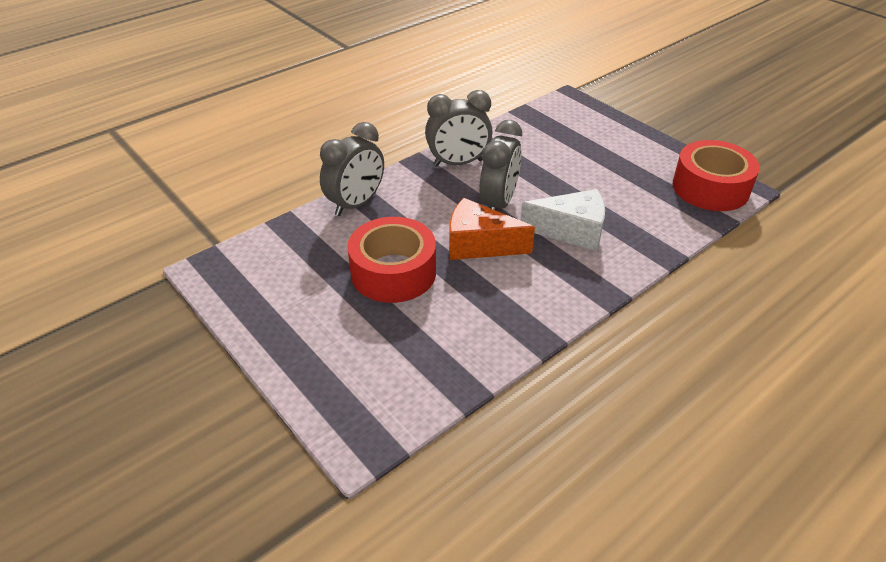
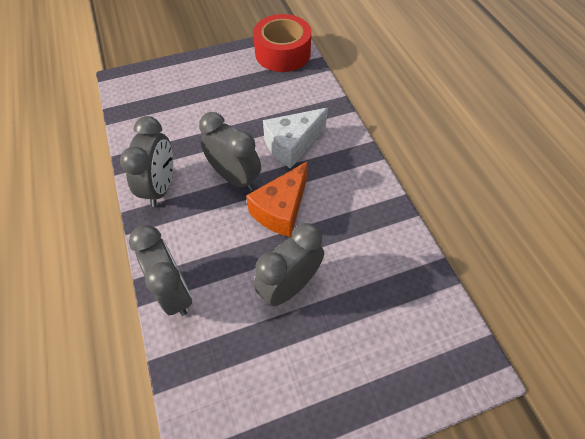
camera: 70 degrees left, 15 degrees up
(393, 272) = (289, 286): red tape -> grey clock
(571, 231) = (292, 145): white cheese -> white cheese turned 150 degrees counterclockwise

